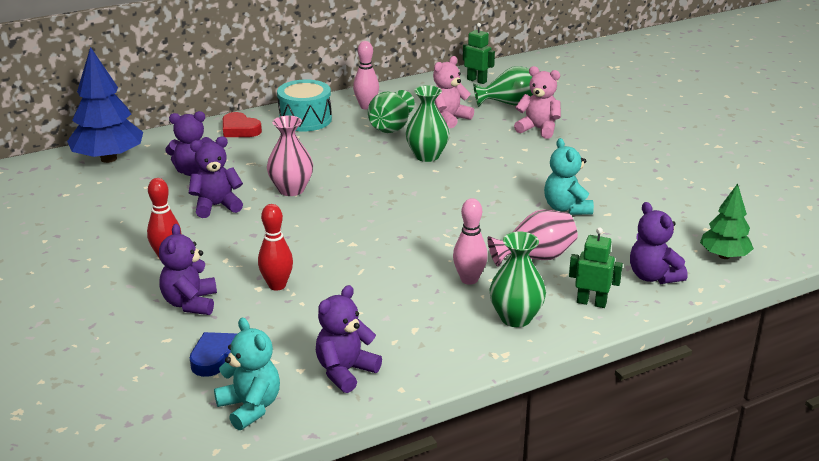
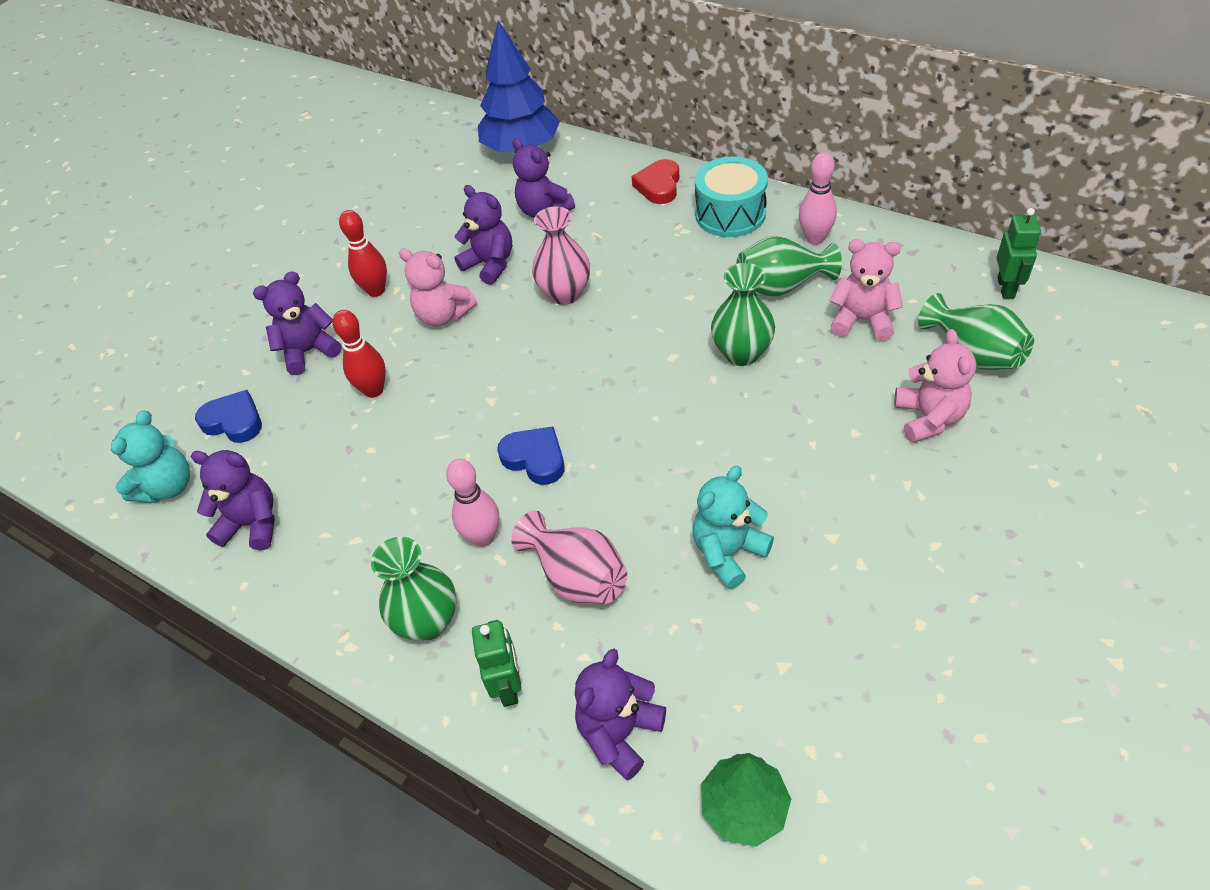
camera: 65 degrees right, 20 degrees up
(241, 238) = (443, 315): none -> pink teddy bear
(425, 243) = (535, 458): none -> blue heart

